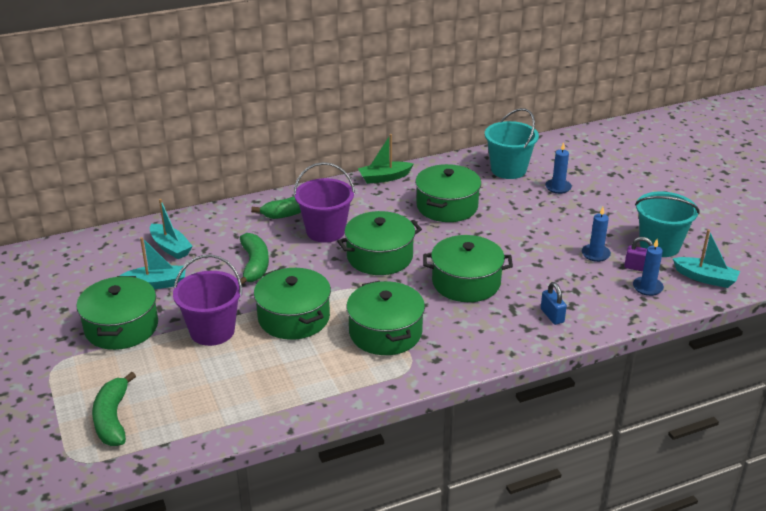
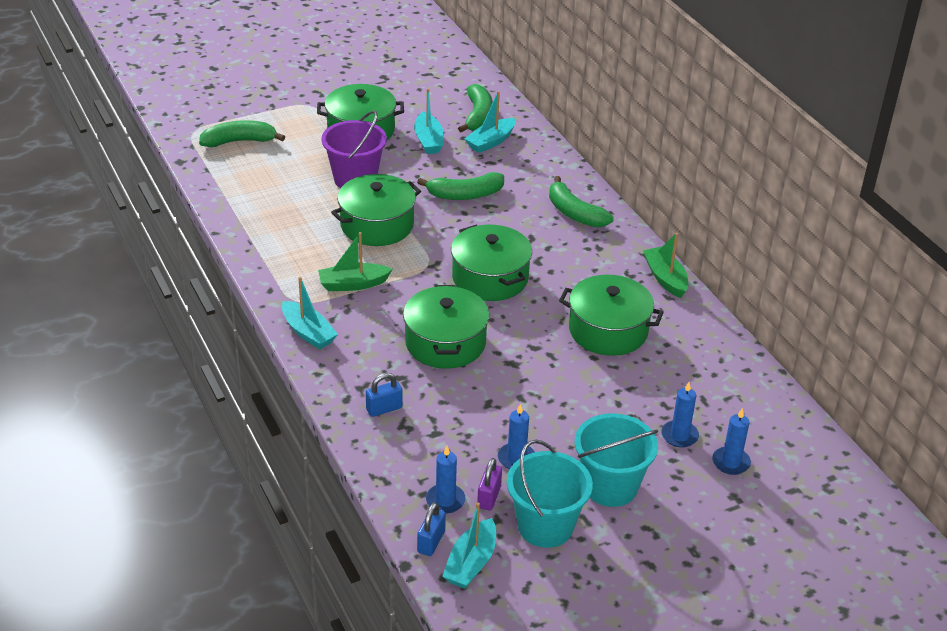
camera: 85 degrees right, 5 degrees up
(122, 253) = (478, 116): none -> green banana
(325, 231) = (536, 238): purple bucket -> none
(385, 332) = (353, 284): green pot -> green boat
(456, 359) = (308, 333): none -> turquoise boat
(508, 170) = (716, 389): turquoise bucket -> turquoise bucket (610, 486)
(580, 172) = (731, 462): none -> blue candle
(691, 295) = (431, 542): none -> blue padlock

